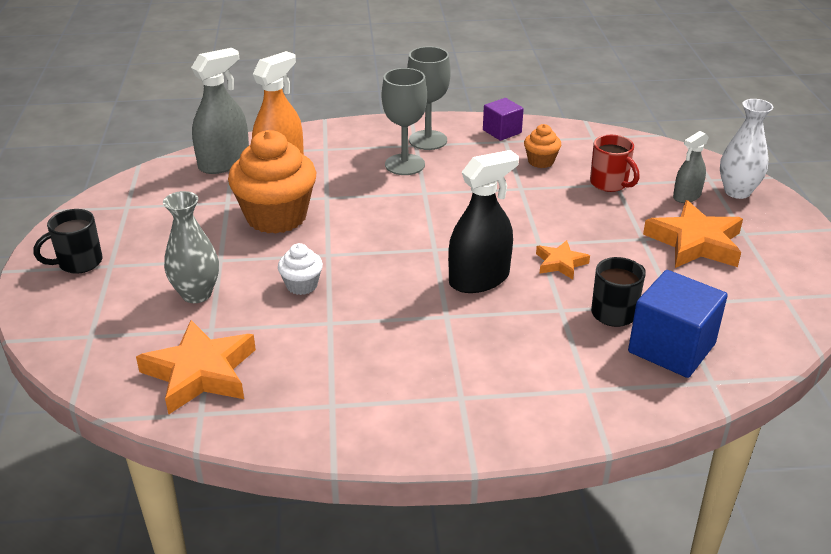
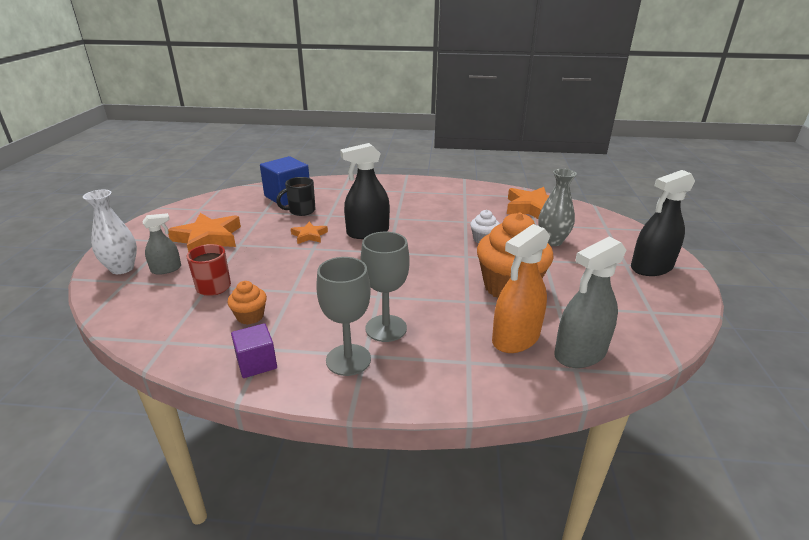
camera: 170 degrees left, 5 degrees down
(79, 263) = (651, 267): black mug -> black spray bottle

